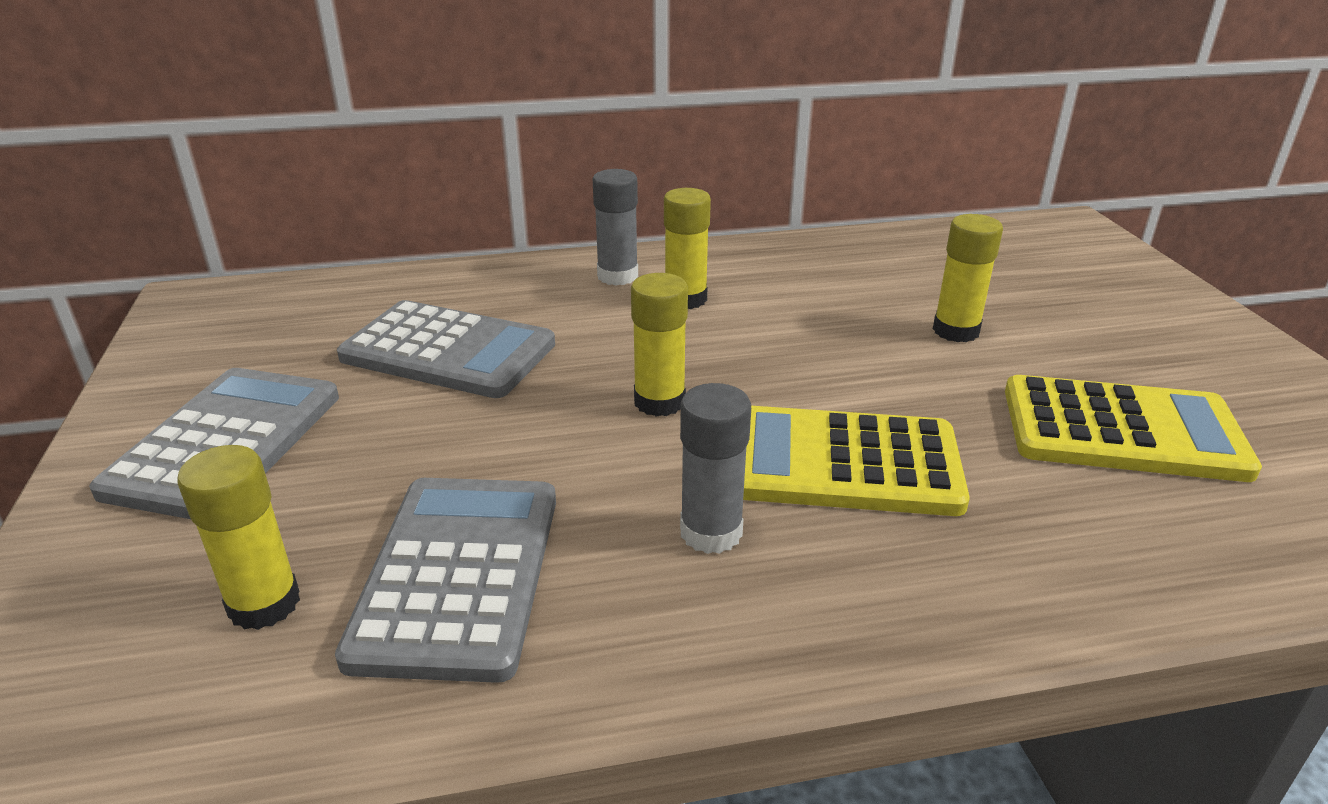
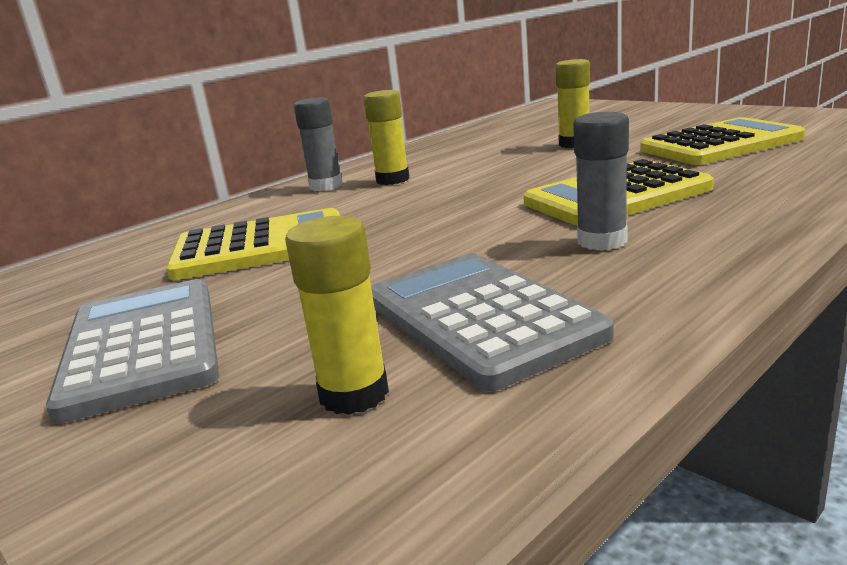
camera: 30 degrees left, 10 degrees down
(448, 351) = (260, 247): grey calculator -> yellow calculator
(659, 402) = (461, 214): yellow glue stick -> none

